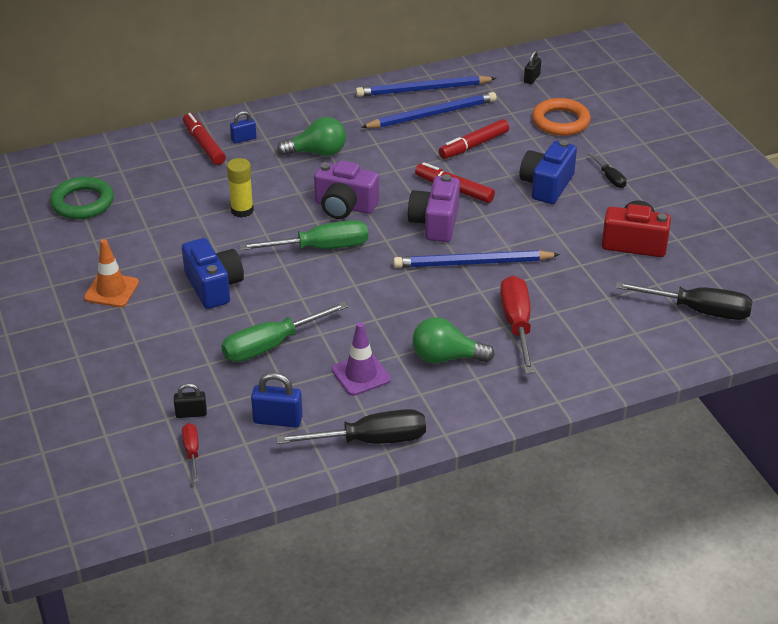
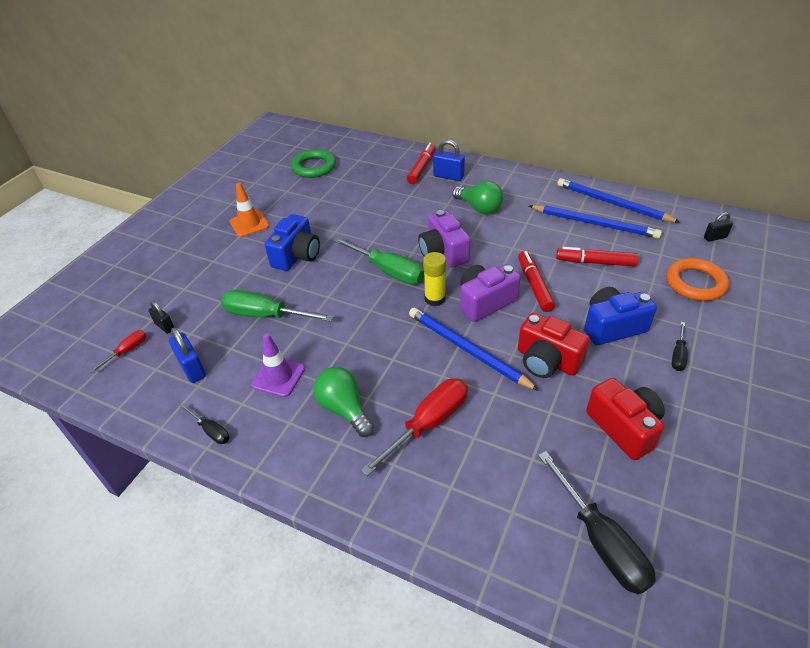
camera: 50 degrees right, 5 degrees up
(242, 210) = (382, 219): yellow glue stick -> yellow glue stick (435, 299)
(243, 139) = (448, 176): blue padlock -> blue padlock, size x1.54
(371, 440) = (211, 431): black screwdriver -> black screwdriver, size x0.51
(535, 235) = (547, 361): none -> red camera

